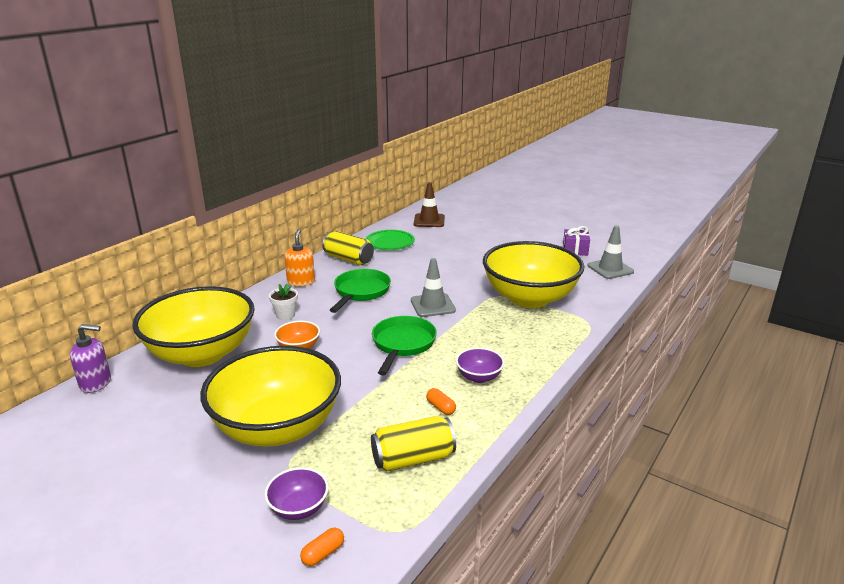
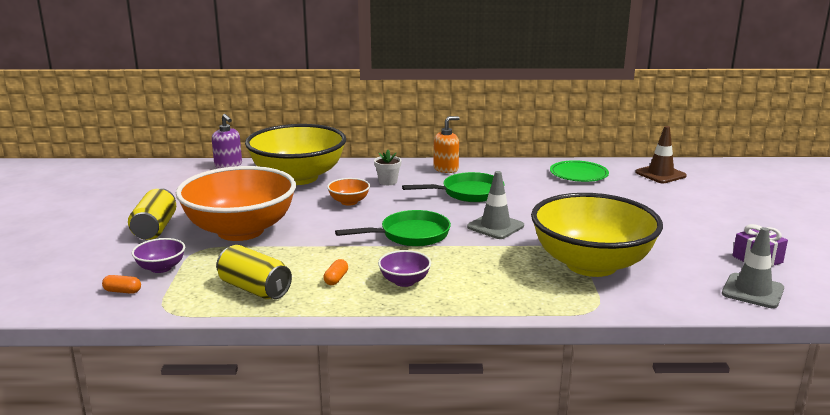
camera: 55 degrees right, 5 degrees down
(277, 428) = (240, 231): yellow bowl -> orange bowl
(348, 259) = (515, 171): yellow can -> yellow can (155, 228)

